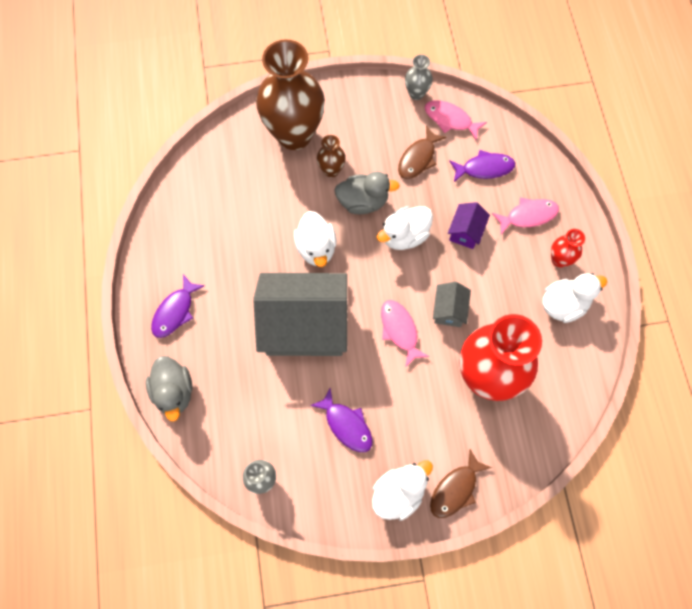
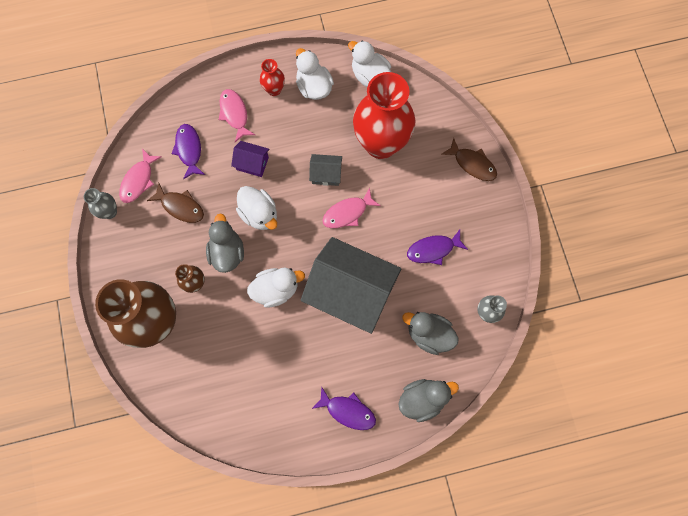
camera: 95 degrees left, 5 degrees up
(245, 408) = (429, 334): none -> grey duck
(305, 325) = (350, 292): grey house -> grey house turned 60 degrees counterclockwise
(346, 425) = (433, 249): purple fish -> purple fish turned 150 degrees counterclockwise
(398, 493) = (481, 205): white duck -> white duck (370, 76)

